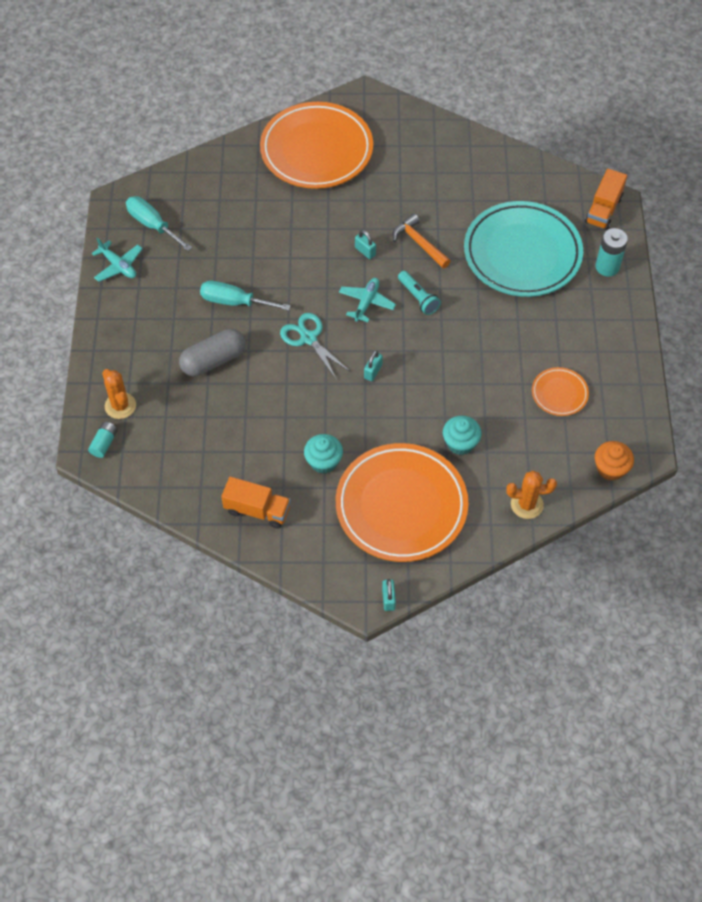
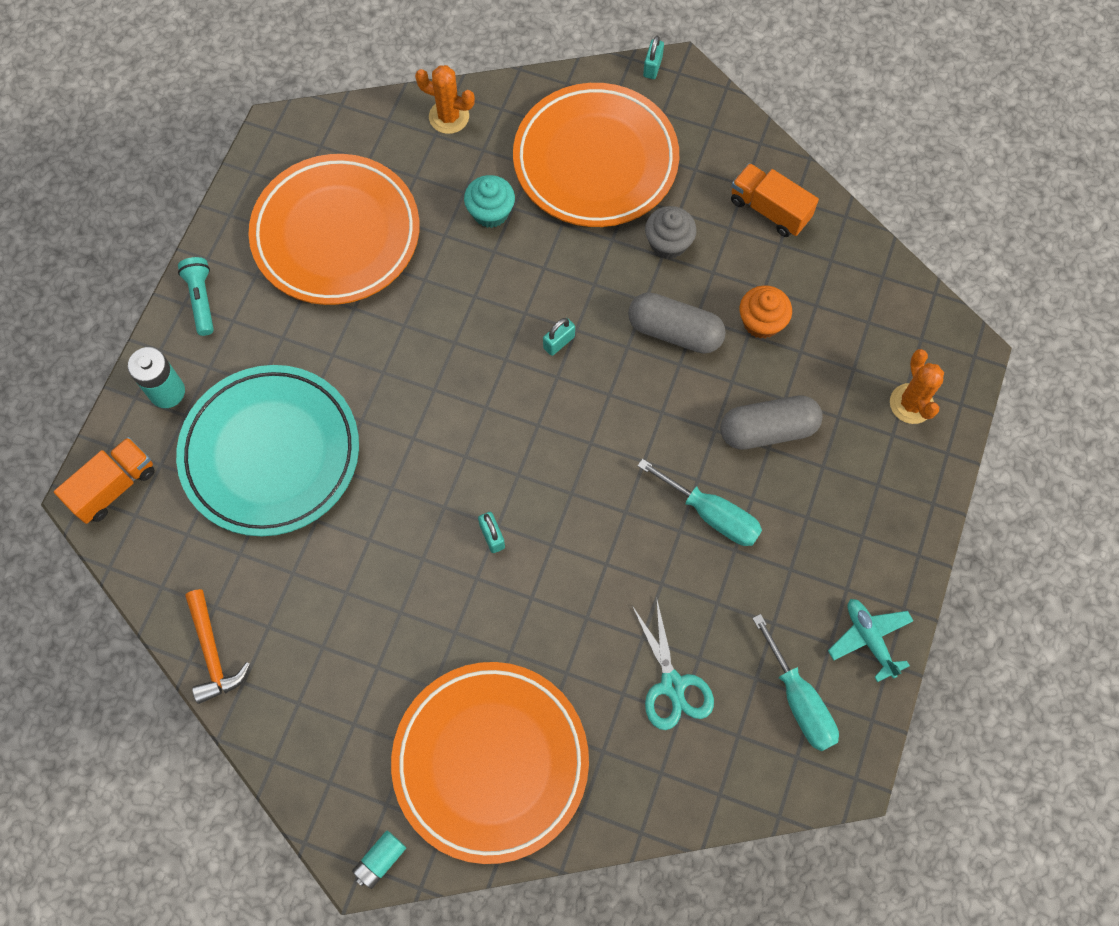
camera: 160 degrees left, 10 degrees up
(104, 443) = (943, 357): turquoise battery -> turquoise battery (380, 860)
(297, 402) = (674, 332): none -> grey capsule
(308, 338) = (626, 420): turquoise scissors -> turquoise scissors (672, 685)
(323, 461) = (668, 243): turquoise cupcake -> grey cupcake
(366, 303) = (525, 449): turquoise plane -> none
(418, 298) = (450, 432): turquoise flashlight -> turquoise flashlight (201, 299)
(419, 243) = (408, 523): orange hammer -> orange hammer (213, 653)
(559, 393) = (336, 234): orange plate -> orange plate, size x2.22
(610, 468) = (329, 126): orange cupcake -> orange cupcake (761, 322)

